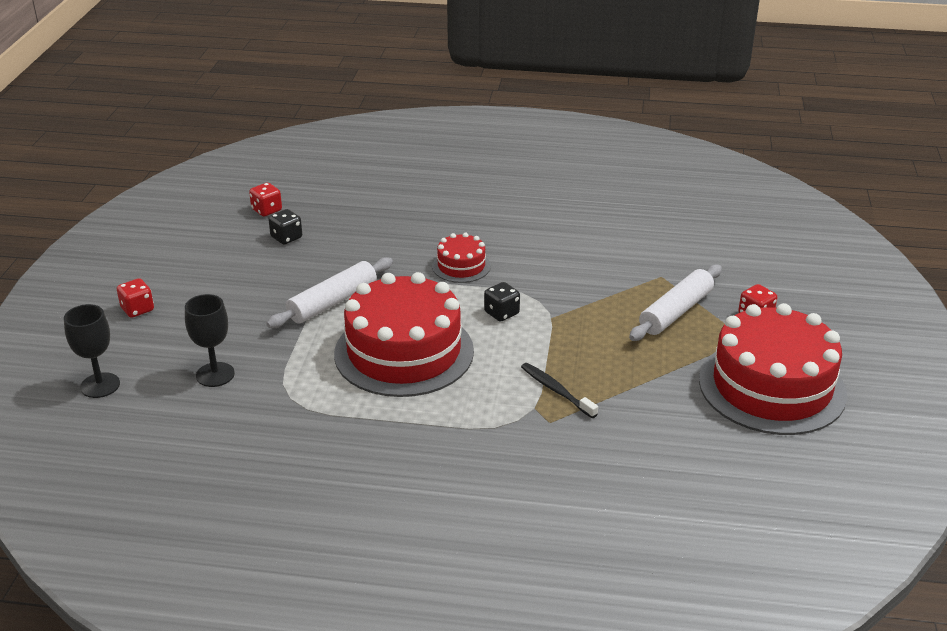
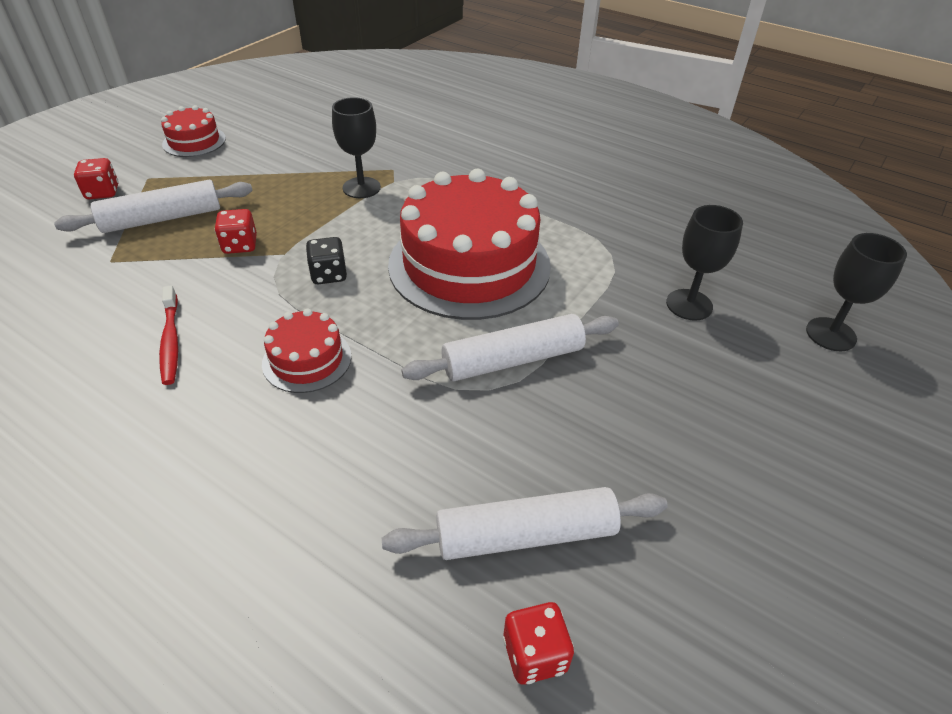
camera: 155 degrees left, 10 degrees up
(137, 309) = (800, 447): red dice -> red dice (240, 245)
(286, 238) = (526, 535): black dice -> white rolling pin
(552, 251) = (171, 341): none -> red toothbrush
(556, 391) = (361, 188): black toothbrush -> black goblet
(772, 386) = (194, 141): red cake -> red cake, size x0.47

